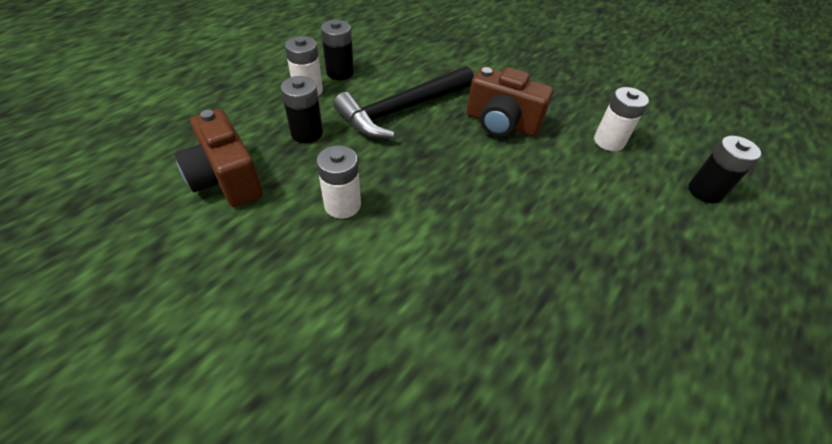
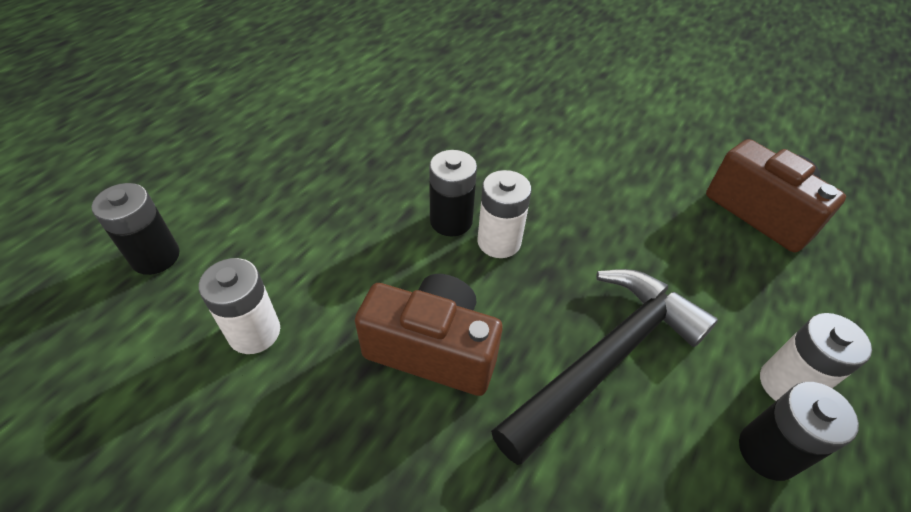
camera: 175 degrees right, 0 degrees up
(307, 133) = (721, 289): black battery -> black battery (451, 221)
(342, 205) = (616, 196): white battery -> white battery (499, 241)

